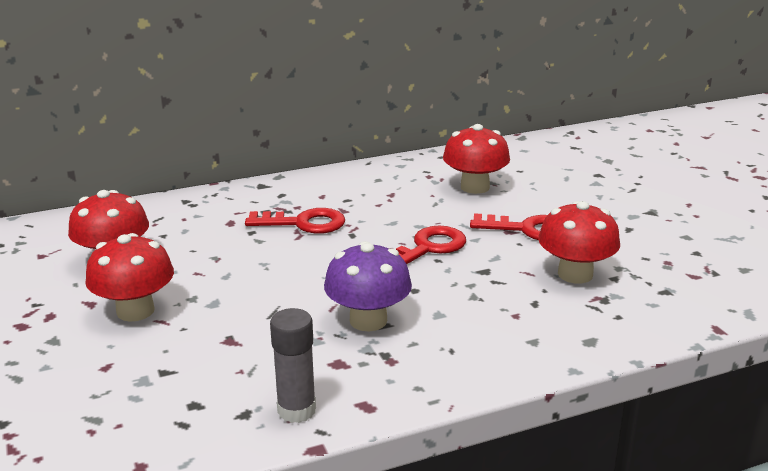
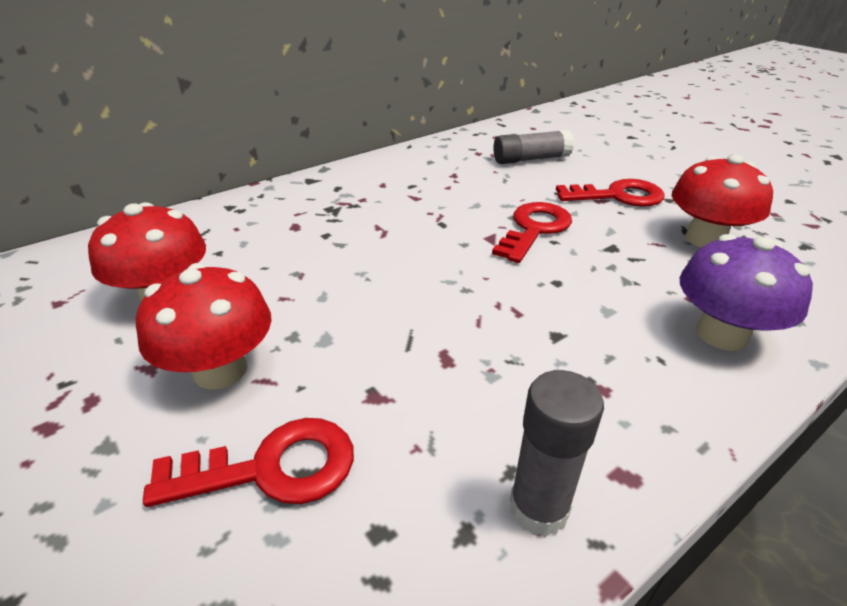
camera: 15 degrees left, 10 degrees up
(304, 223) = (381, 217): red key -> red key (271, 468)
(368, 320) = (534, 333): purple mushroom -> purple mushroom (721, 334)
(475, 187) = (531, 159): red mushroom -> grey glue stick

